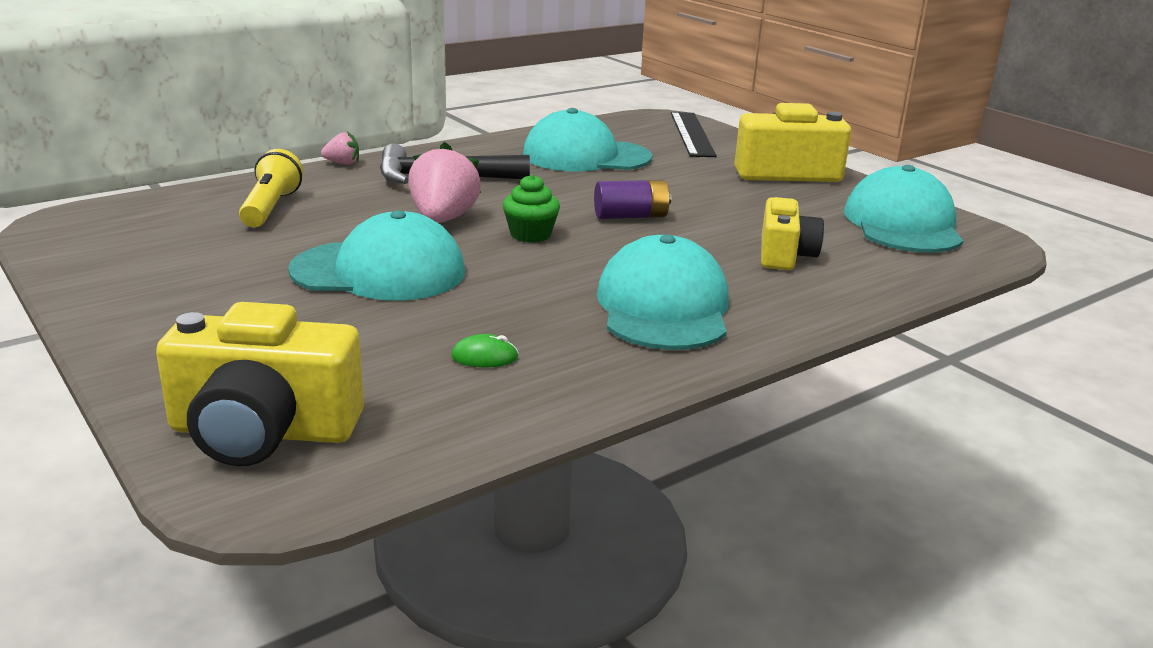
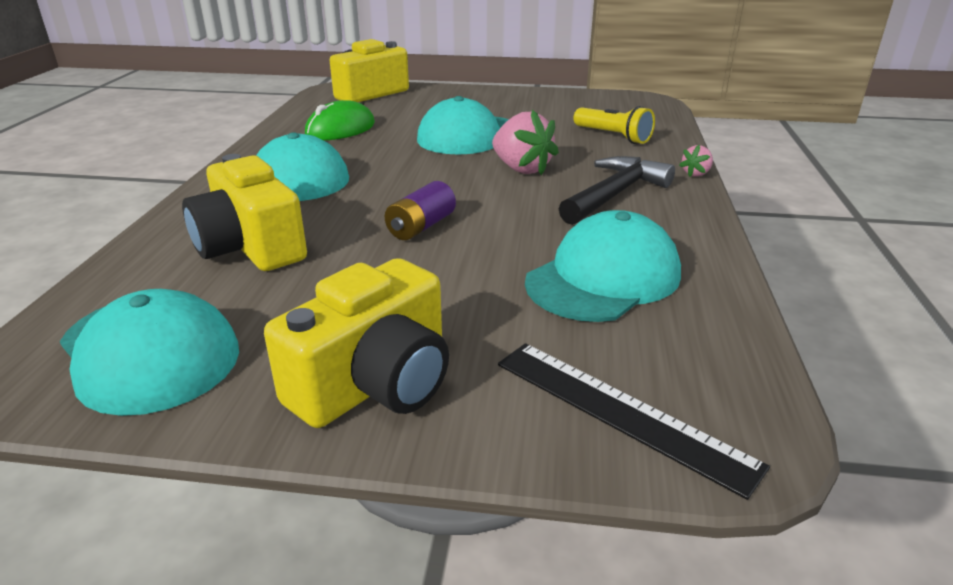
camera: 135 degrees right, 5 degrees up
(484, 357) = (340, 129): green mouse -> green mouse, size x2.16
(530, 234) = (451, 182): green cupcake -> none
(784, 255) = (250, 247): yellow camera -> yellow camera, size x1.54

